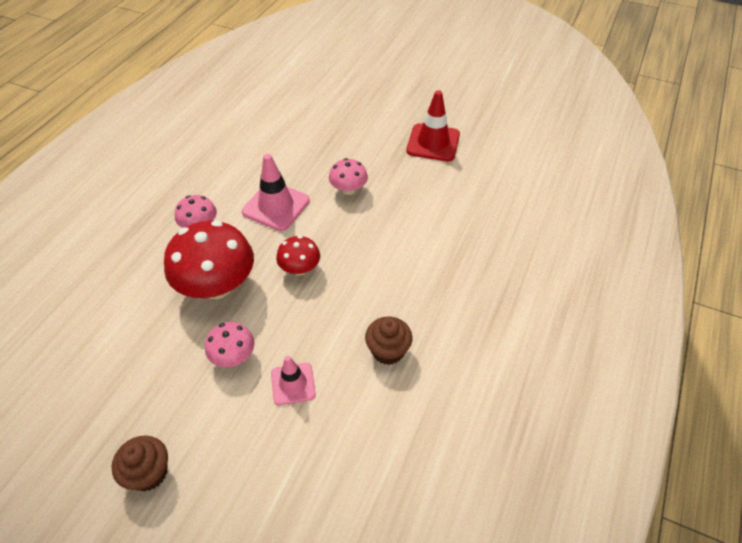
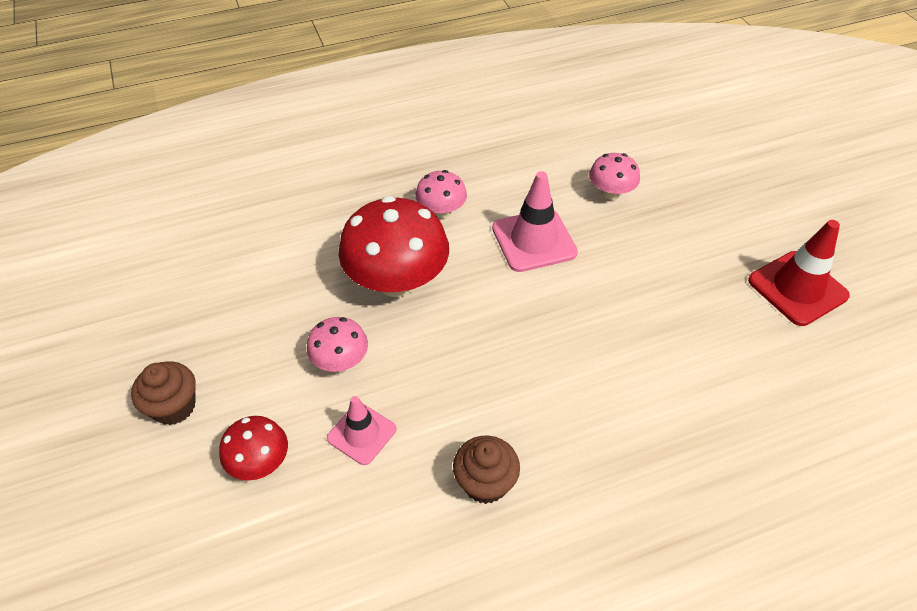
camera: 45 degrees right, 0 degrees up
(300, 268) = (489, 323): red mushroom -> red mushroom (260, 462)
(348, 189) = (631, 275): pink mushroom -> pink mushroom (610, 192)

